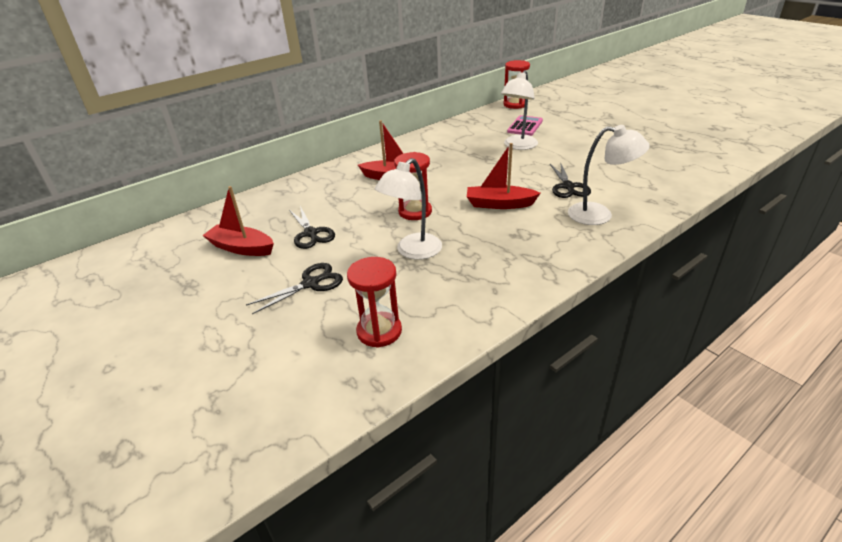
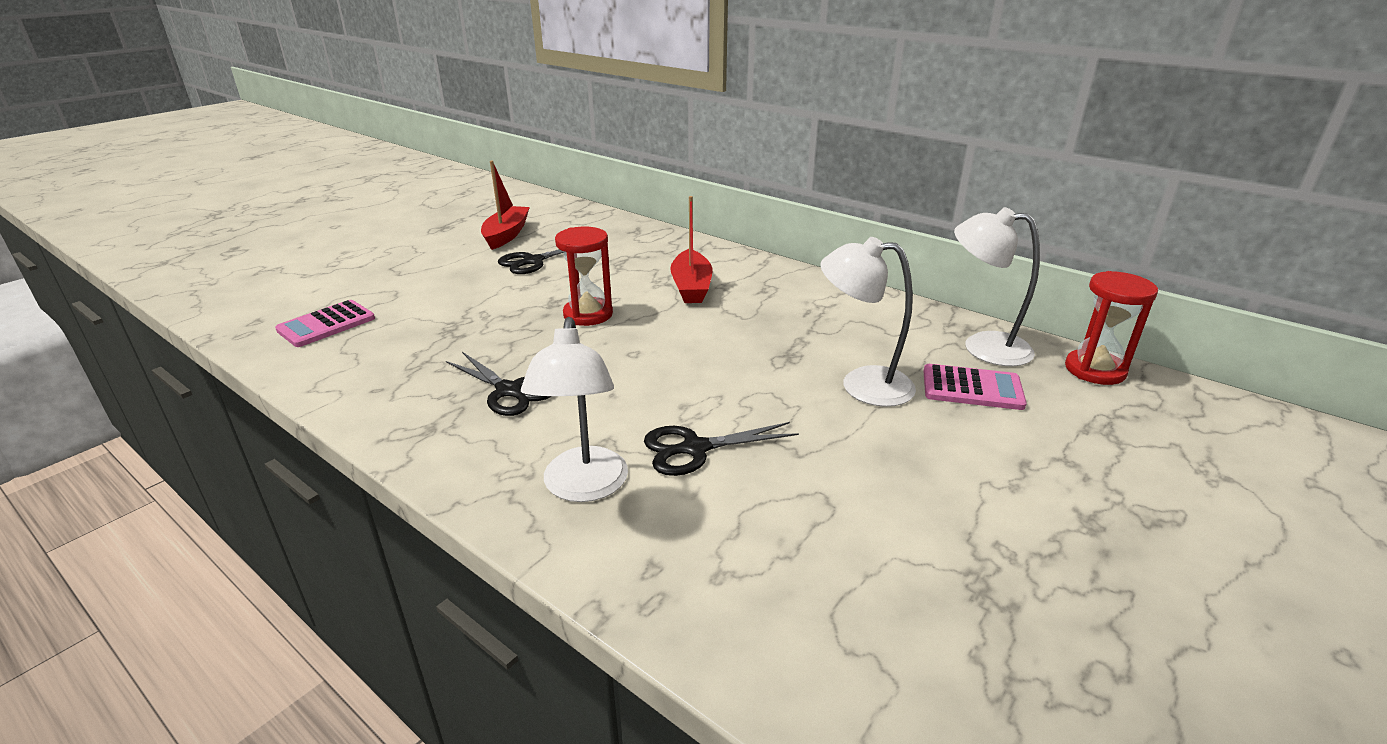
camera: 75 degrees right, 5 degrees down
(310, 284) = (428, 277): black scissors -> black scissors (509, 391)
(379, 331) = (326, 324): red hourglass -> pink calculator
(413, 251) = (483, 324): white lamp -> white lamp (983, 346)
(499, 204) = (616, 379): red boat -> none

